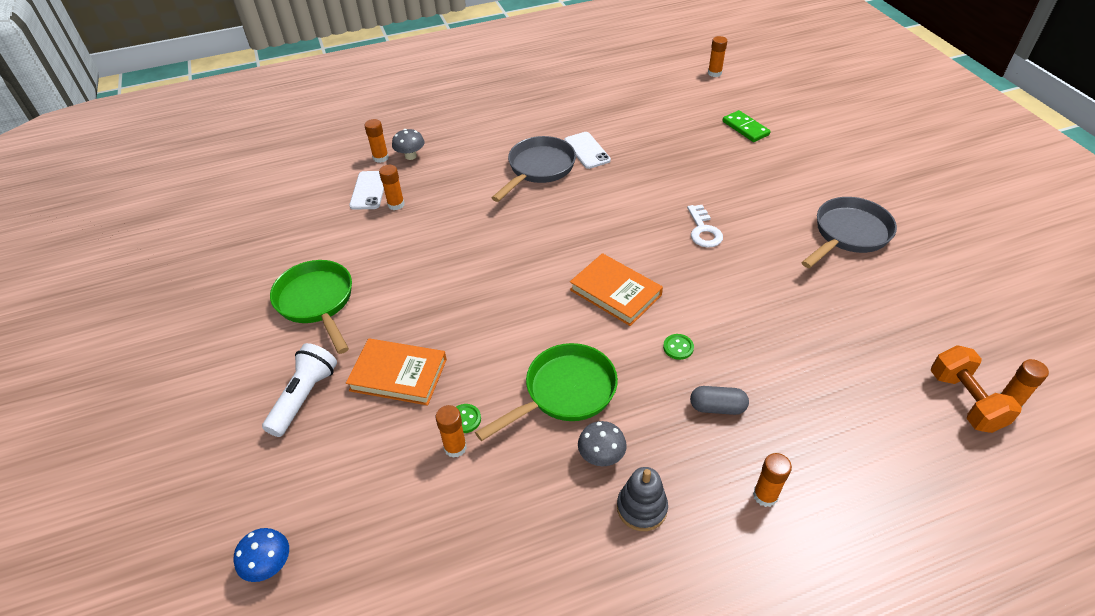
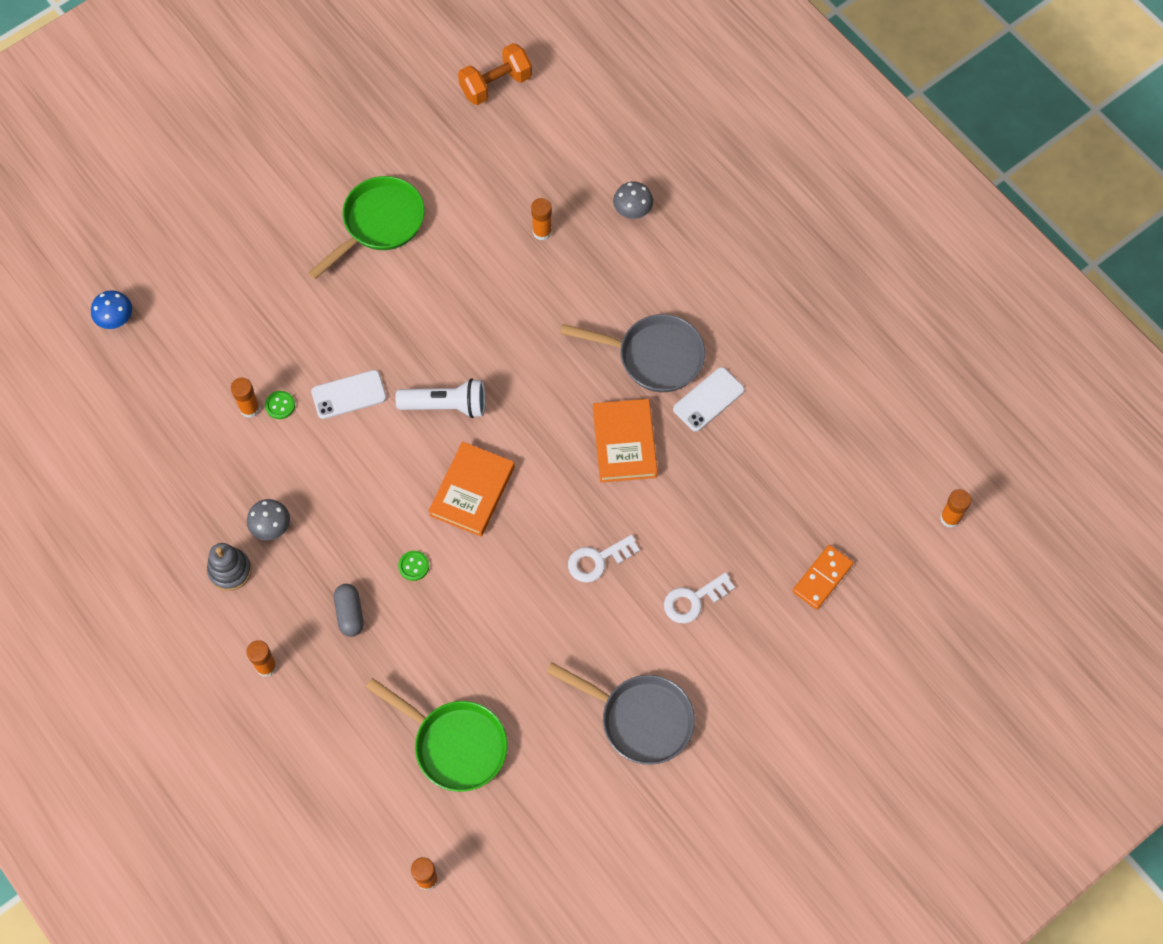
camera: 70 degrees right, 20 degrees up
(304, 397) = (268, 267): white flashlight -> white flashlight (446, 405)
(369, 190) = (557, 194): white phone -> white phone (349, 394)
(381, 158) = (618, 180): orange glue stick -> none
(398, 375) = (313, 332): orange book -> orange book (624, 443)
(564, 392) = (331, 478): green pan -> green pan (454, 744)
(745, 128) = (822, 578): green domino -> orange domino
(750, 188) = (693, 600): none -> white key
(965, 401) = (418, 838): orange dumbbell -> orange dumbbell (496, 85)

